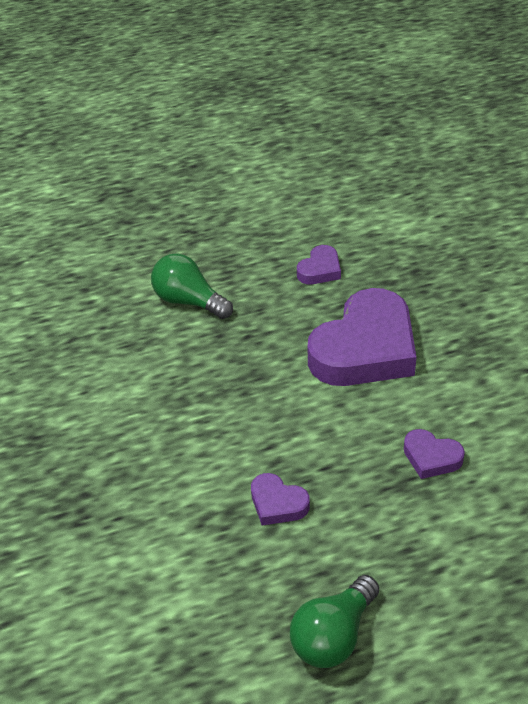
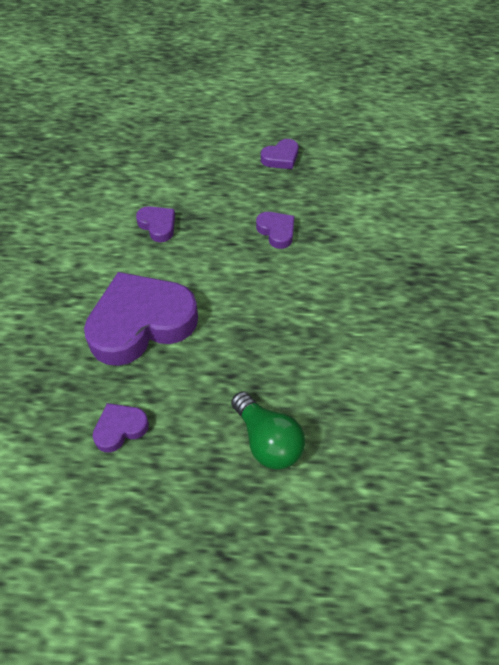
camera: 160 degrees left, 10 degrees up
(333, 636) = (281, 158): green light bulb -> purple heart

